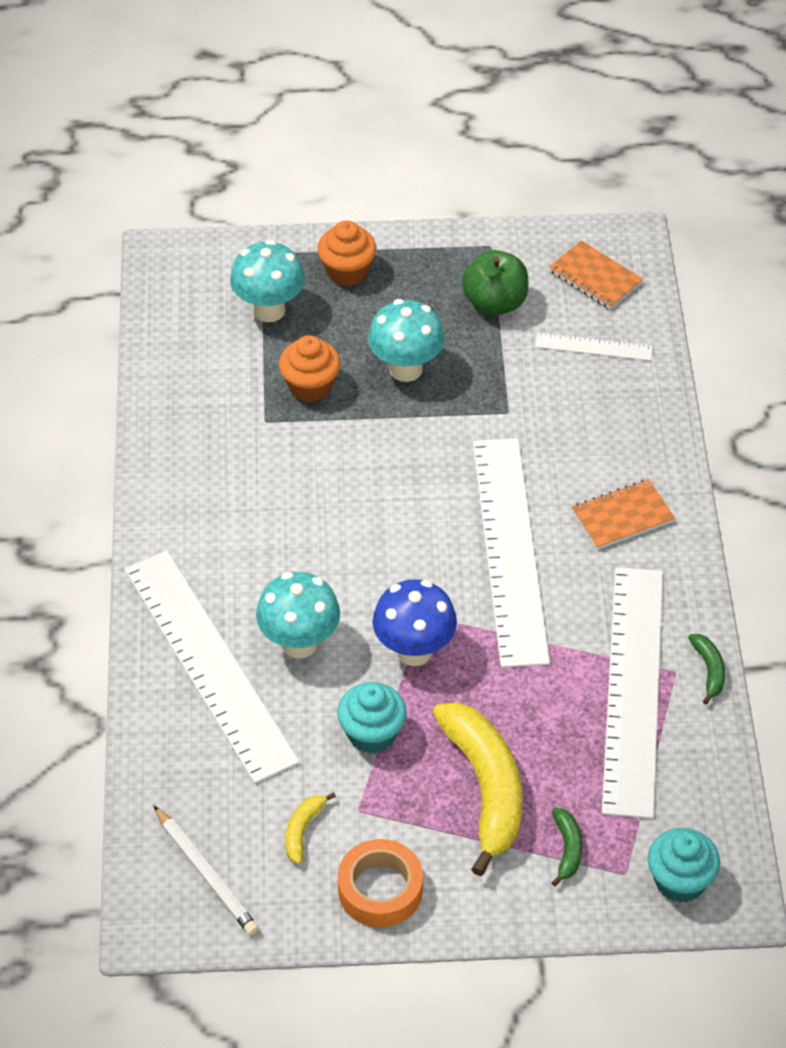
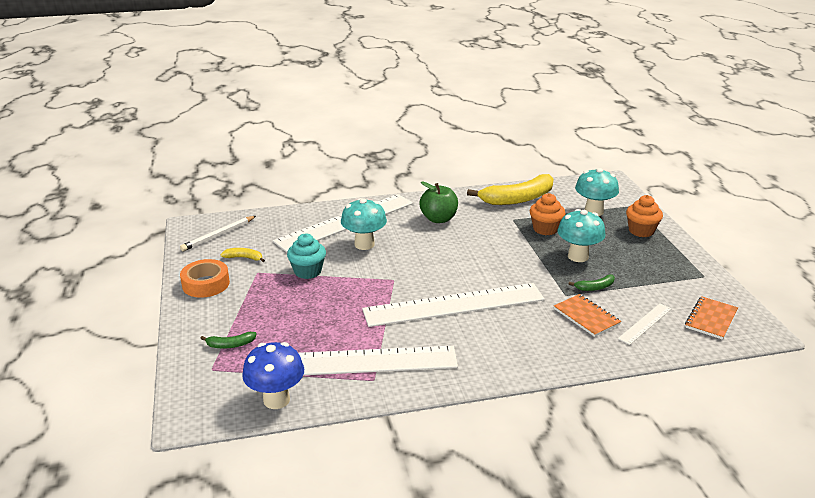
camera: 80 degrees right, 20 degrees down
(414, 651) = (367, 279): blue mushroom -> blue mushroom (276, 400)
(485, 788) = (273, 311): yellow banana -> yellow banana (517, 199)
(495, 303) = (655, 282): green apple -> green apple (438, 219)
(593, 347) = (645, 323): white ruler -> white ruler turned 45 degrees clockwise
(622, 516) = (500, 347): orange notebook -> orange notebook (586, 316)
(680, 881) = (204, 393): turquoise cupcake -> none
(709, 670) = (378, 395): green banana -> green banana (595, 287)

